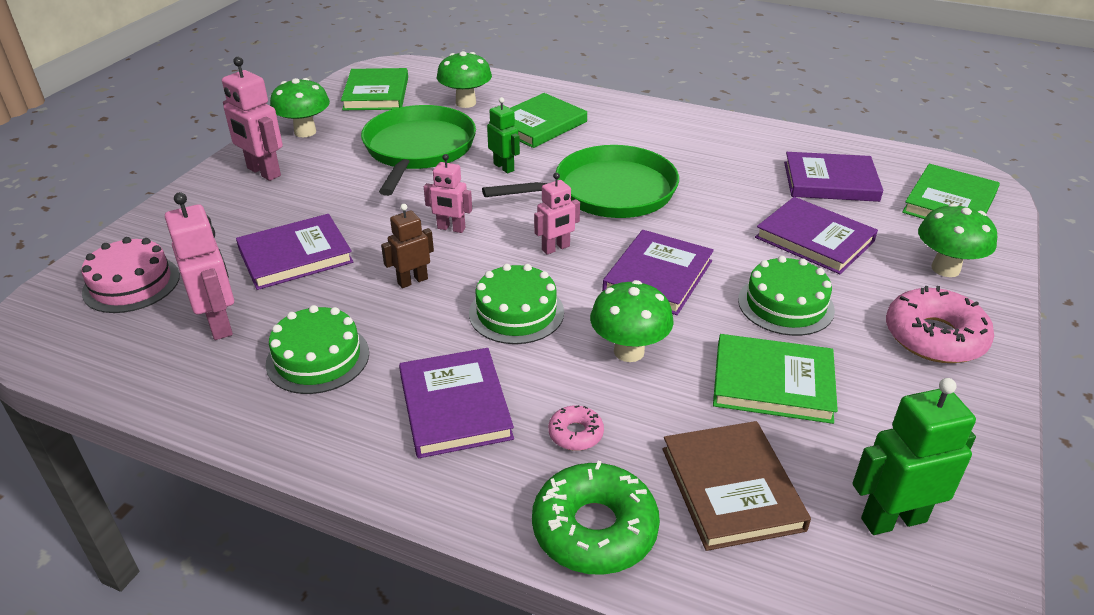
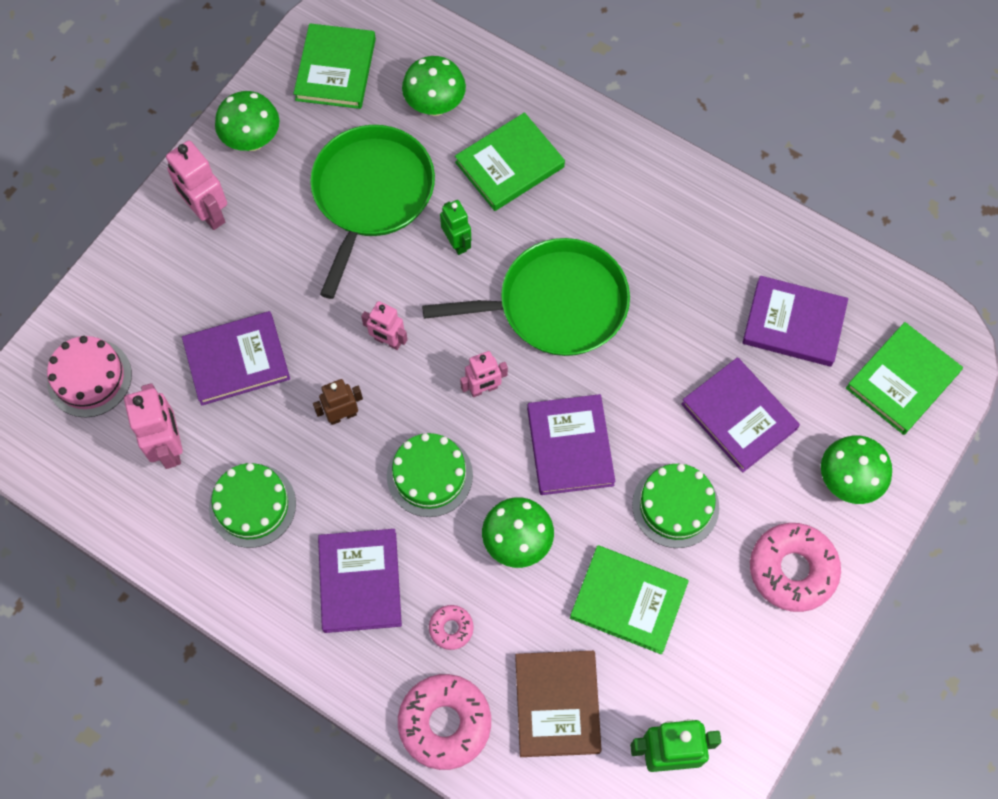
camera: 10 degrees right, 30 degrees up
(594, 529) = (445, 723): green donut -> pink donut
(658, 276) = (570, 446): purple book -> purple book turned 45 degrees counterclockwise

